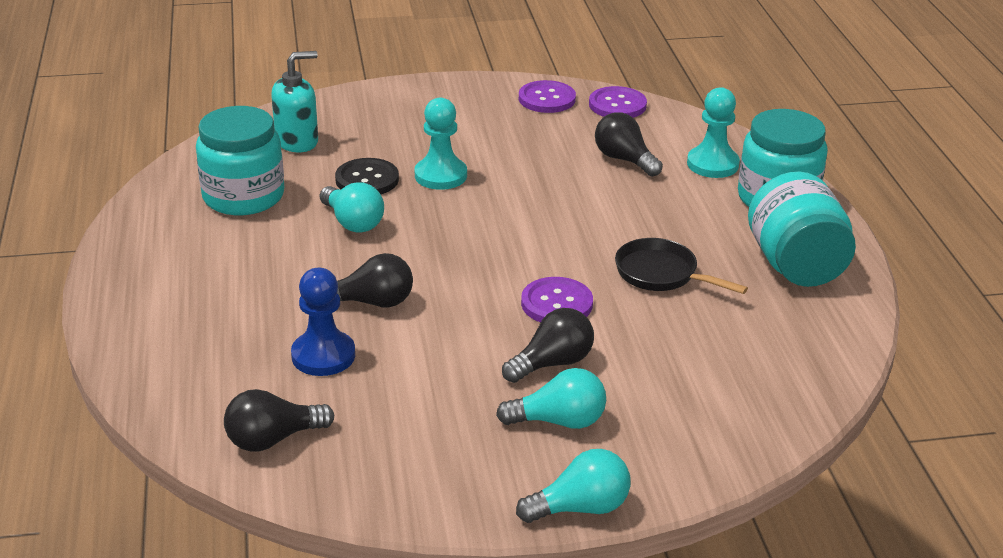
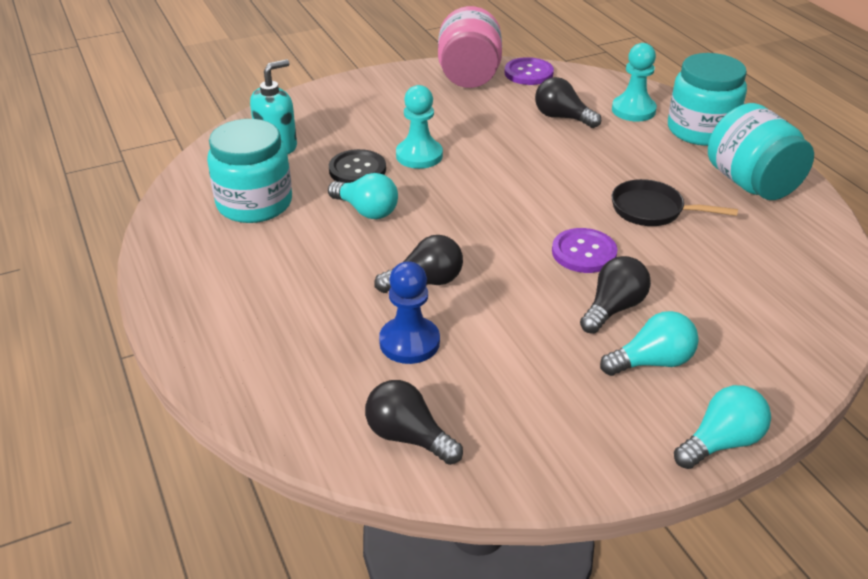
camera: 15 degrees left, 5 degrees up
(273, 439) = (408, 437): black light bulb -> black light bulb turned 75 degrees clockwise
(547, 99) = (469, 76): purple button -> pink jar

